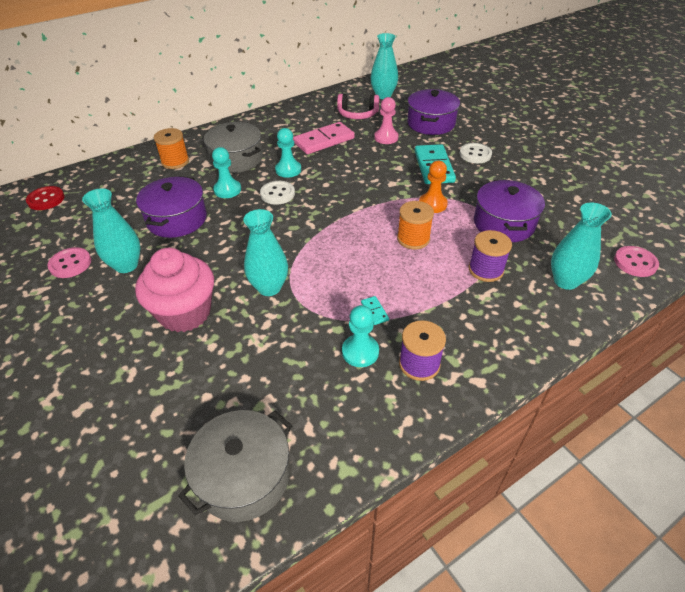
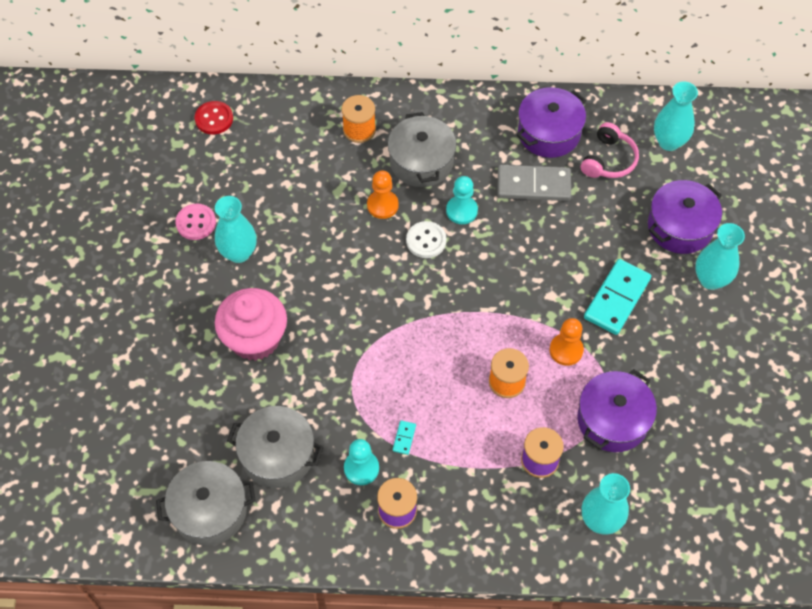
camera: 35 degrees right, 15 degrees up
(177, 219) = (312, 219): purple pot -> purple pot (549, 133)
(227, 190) = (382, 205): turquoise pawn -> orange pawn
(269, 287) = (337, 355): turquoise vase -> turquoise vase (711, 279)
(276, 385) = (278, 455): none -> grey pot
(324, 140) = (533, 185): pink domino -> grey domino
(357, 114) = (608, 160): pink headphones -> pink headphones turned 105 degrees counterclockwise
(386, 137) = (606, 221): pink pawn -> none
(475, 154) = (681, 308): white button -> none
(635, 263) = (690, 546): pink button -> none

